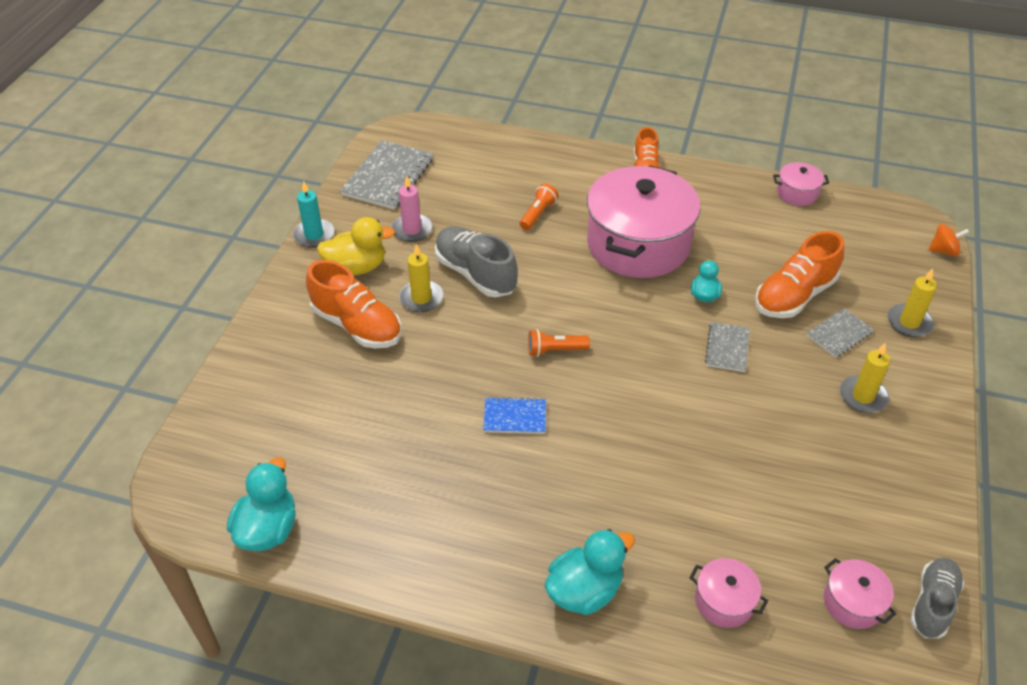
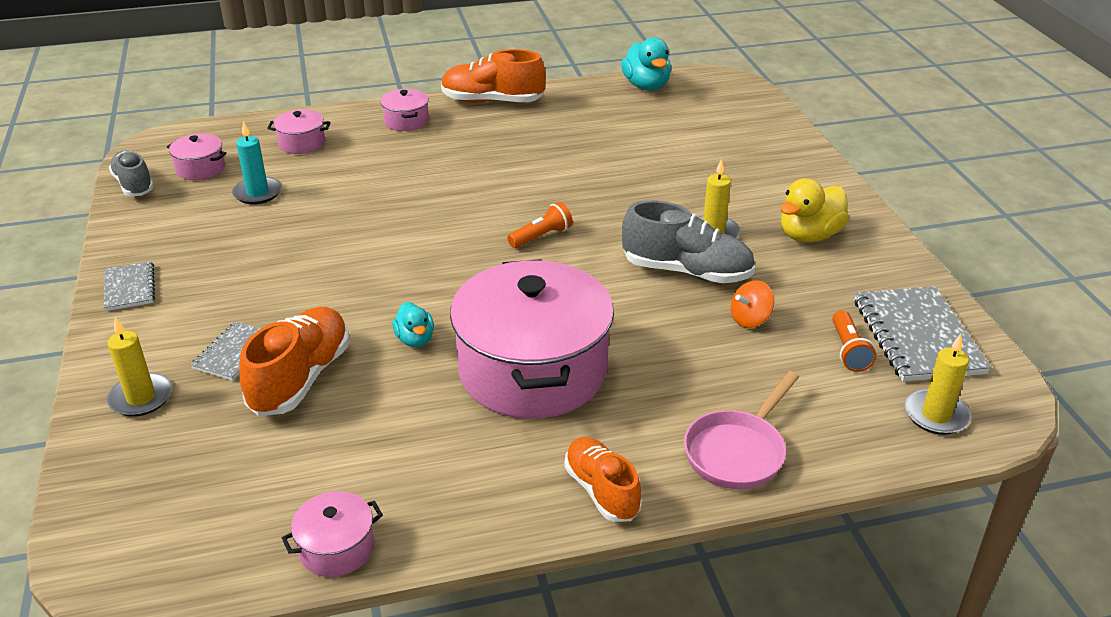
camera: 150 degrees right, 10 degrees down
(314, 235) = (893, 247): turquoise candle -> turquoise candle (257, 193)
(357, 325) = (742, 195): orange shoe -> orange shoe (492, 101)
(412, 230) = (806, 289): pink candle -> none
(515, 417) = (535, 183): blue notebook -> none
(538, 214) = (688, 361): orange flashlight -> orange flashlight (848, 350)
(559, 161) = (738, 451): none -> pink pan
(584, 590) = (406, 121): turquoise duck -> pink pot
(727, 348) = (364, 295): grey notebook -> grey notebook (130, 288)
(863, 396) = (200, 300): yellow candle -> yellow candle (936, 415)
(932, 604) = (134, 185): grey shoe -> grey shoe turned 150 degrees clockwise
(943, 251) = (75, 530): orange spinning top -> orange spinning top (750, 319)

